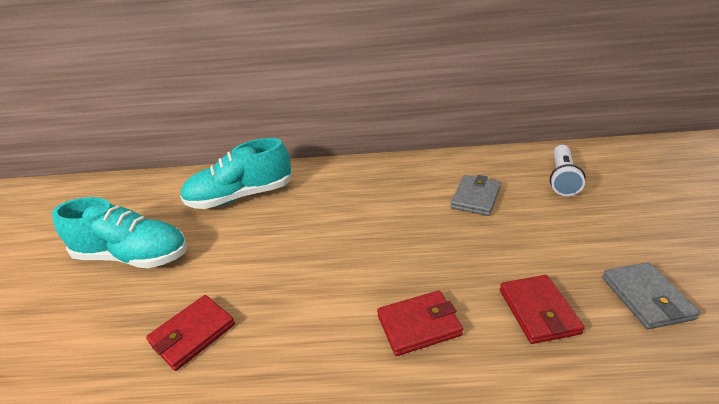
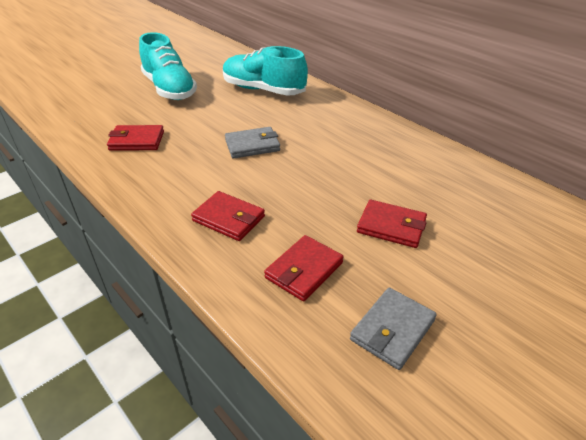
camera: 45 degrees right, 5 degrees up
(475, 198) = (405, 186): grey wallet -> grey wallet (252, 145)
(519, 231) = (391, 226): none -> red wallet
(562, 178) = (511, 224): white flashlight -> none

